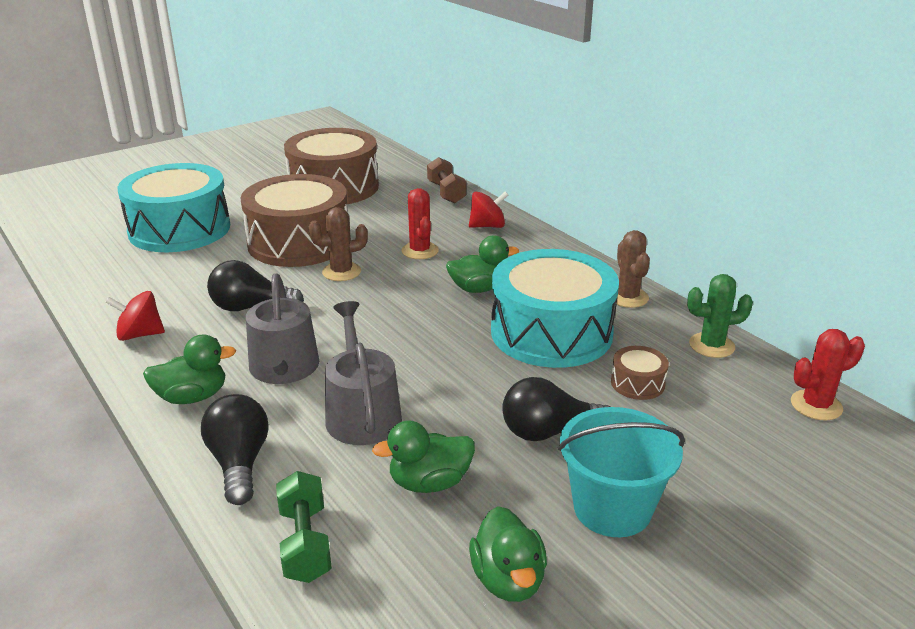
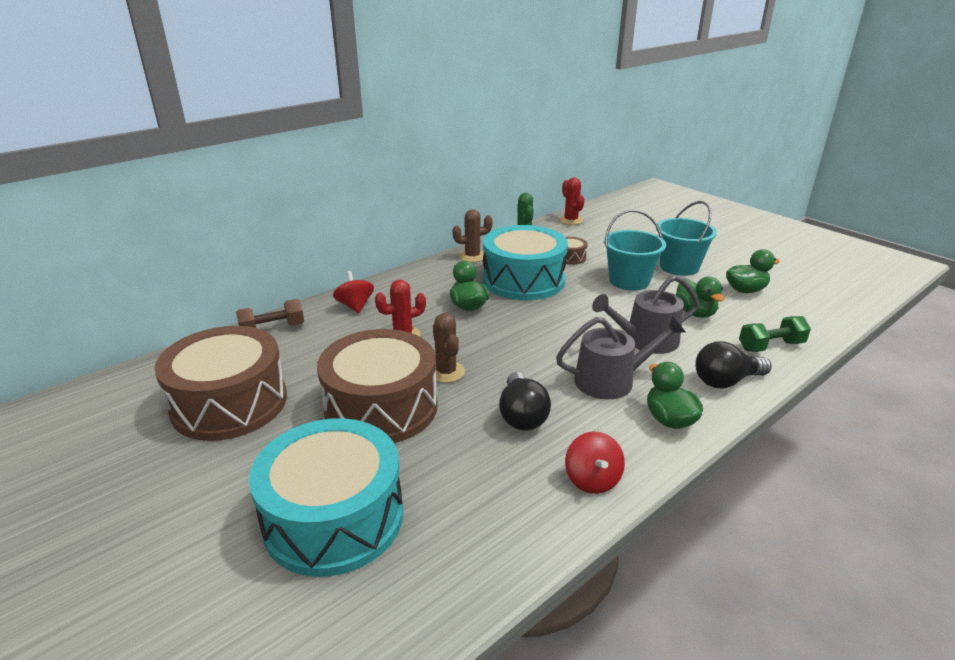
camera: 95 degrees left, 0 degrees up
(549, 432) = (629, 281): black light bulb -> turquoise bucket

